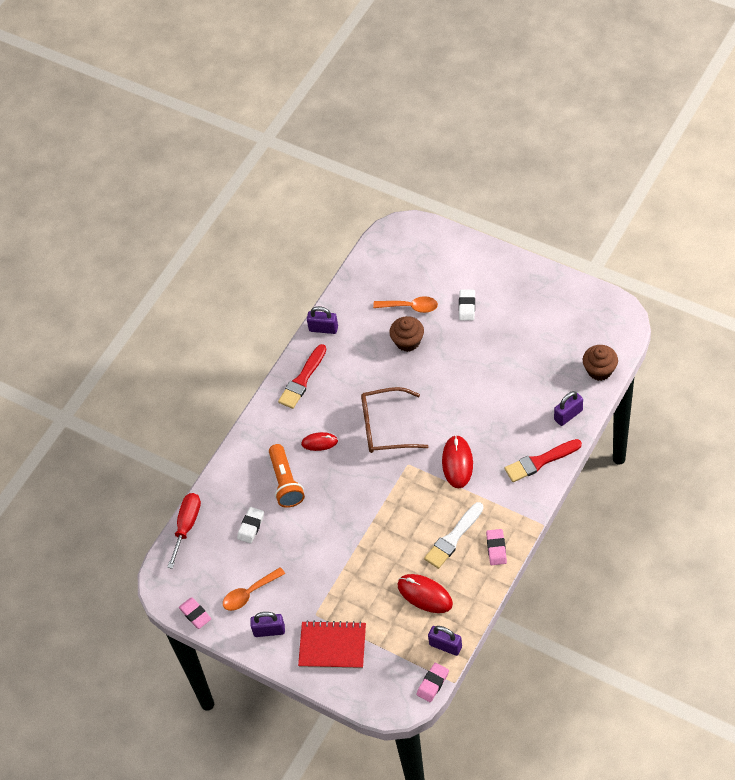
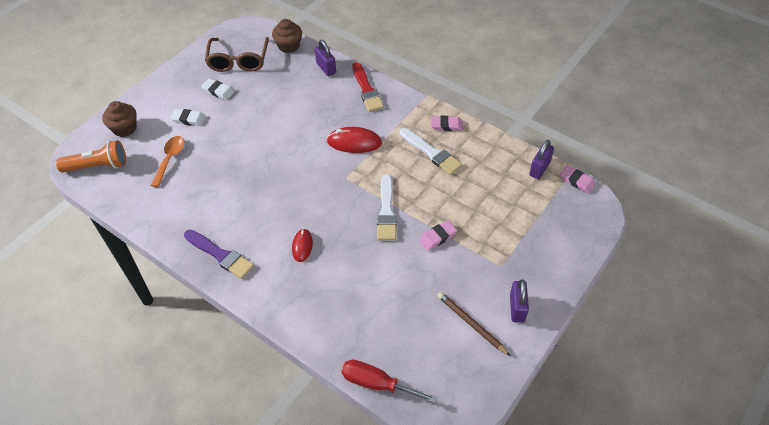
camera: 90 degrees left, 5 degrees down
(195, 614) = (492, 381): pink eraser -> pink eraser (437, 237)
(249, 593) = (471, 324): orange spoon -> brown pencil
(251, 526) = (390, 317): white eraser -> white eraser (218, 91)
(285, 482) = (342, 280): orange flashlight -> orange flashlight (98, 166)
(302, 380) = (220, 255): red brush -> purple brush
(323, 328) = (164, 231): purple padlock -> none
(332, 646) = (537, 254): red notebook -> none
(369, 507) = (386, 211): none -> white brush
(385, 427) = (300, 190): brown glasses -> brown glasses (238, 61)
(407, 341) = (209, 165): brown cupcake -> brown cupcake (124, 128)
(425, 594) = (487, 178): red mouse -> none

